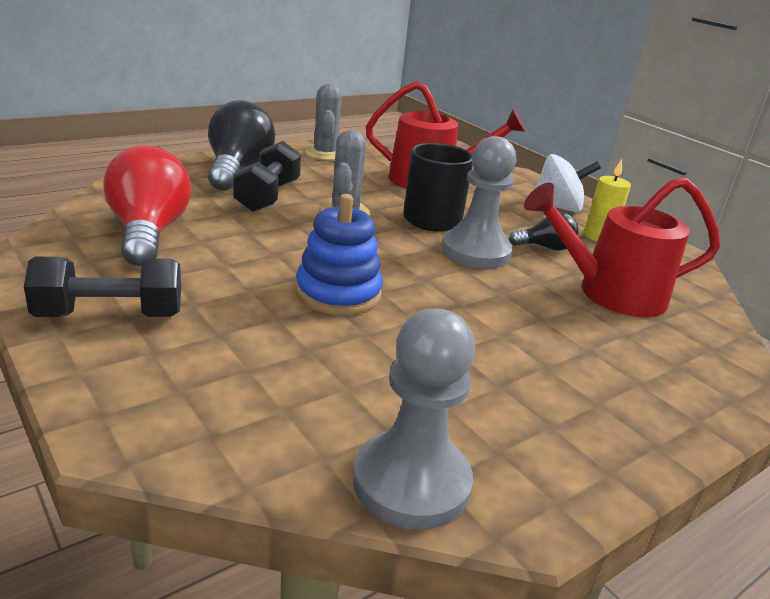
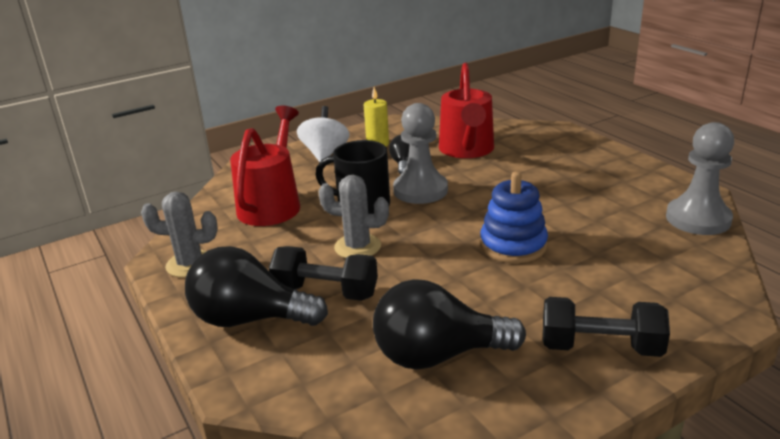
camera: 80 degrees left, 0 degrees up
(110, 315) = (600, 347): black dumbbell -> black dumbbell turned 75 degrees counterclockwise
(148, 233) = (438, 355): red light bulb -> black light bulb

